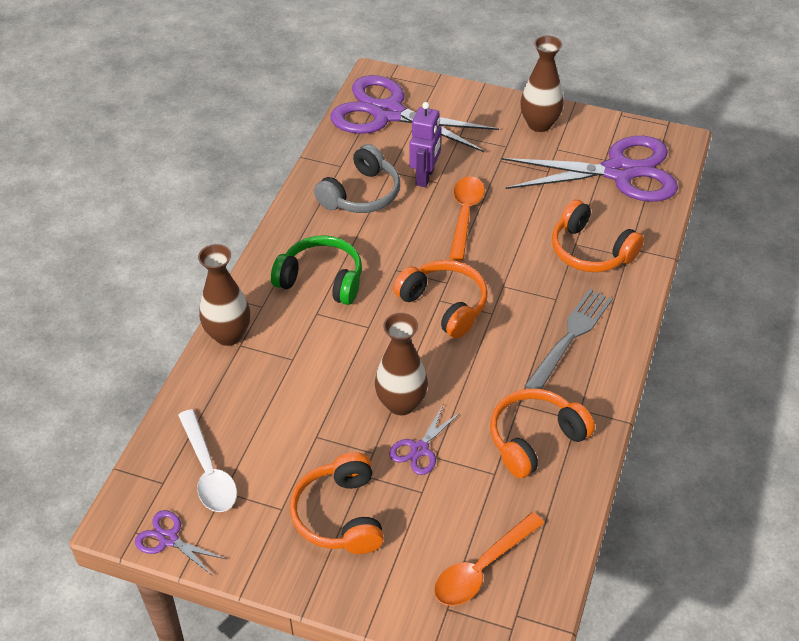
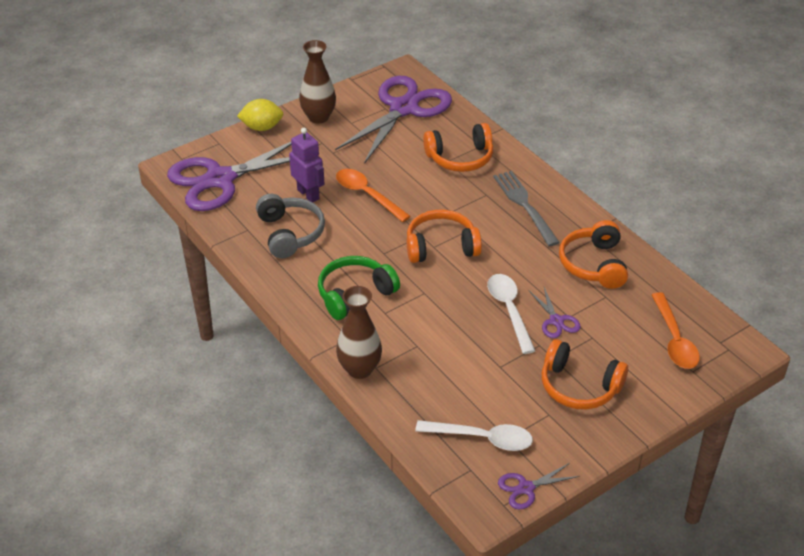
camera: 55 degrees left, 5 degrees down
(401, 403) = (509, 310): brown vase -> white spoon
(484, 98) = (262, 127): none -> yellow lemon

